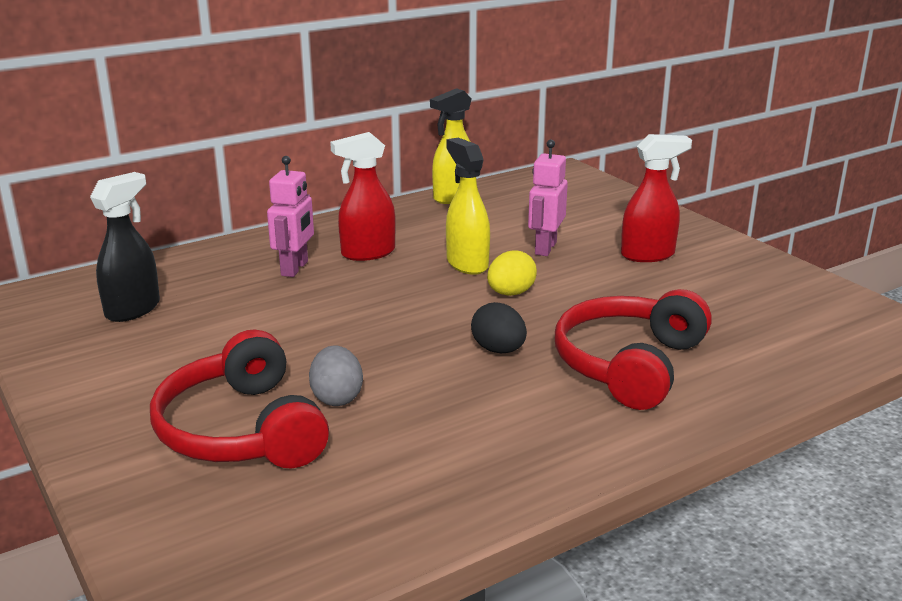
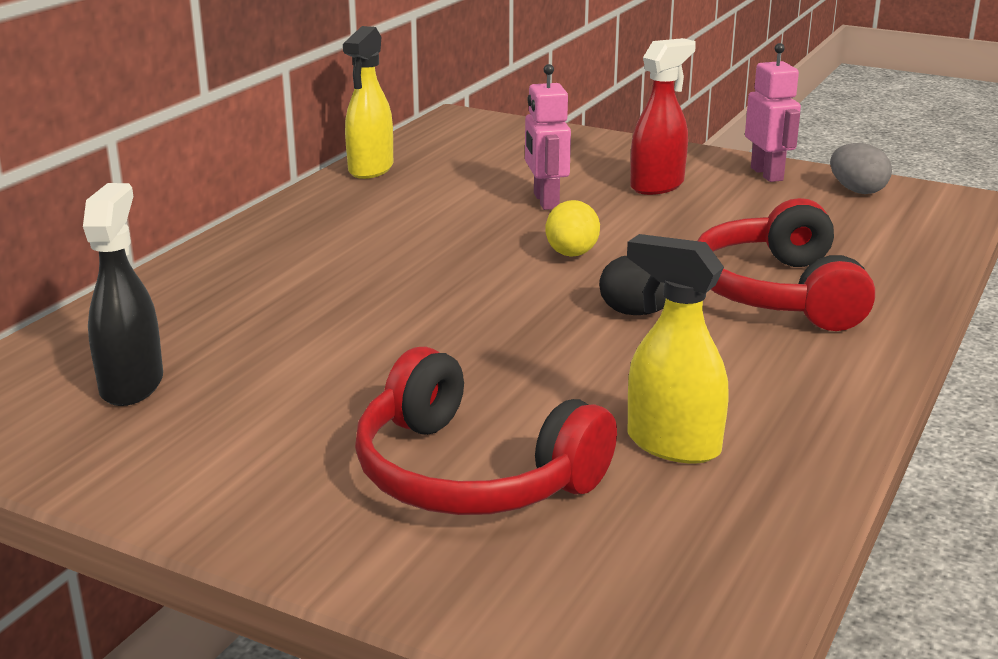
camera: 30 degrees left, 0 degrees up
(295, 268) = (285, 287): pink robot -> pink robot (767, 174)
(337, 397) = (532, 408): grey egg -> grey egg (857, 191)
(367, 253) = (352, 250): red spray bottle -> none
(467, 264) = (483, 235): yellow spray bottle -> yellow spray bottle (672, 444)

